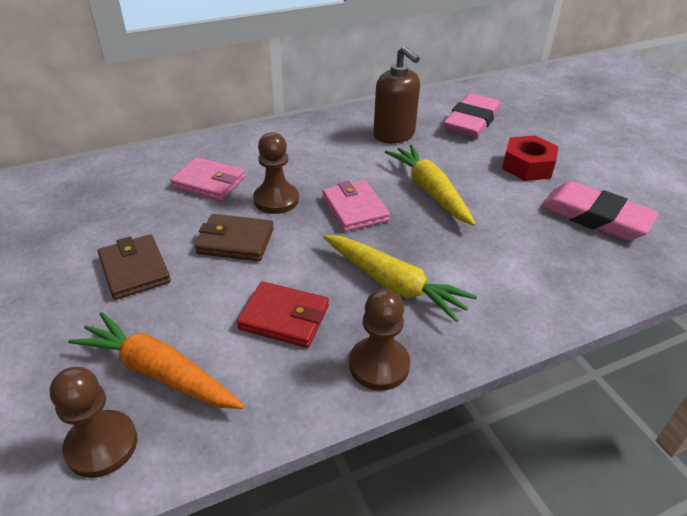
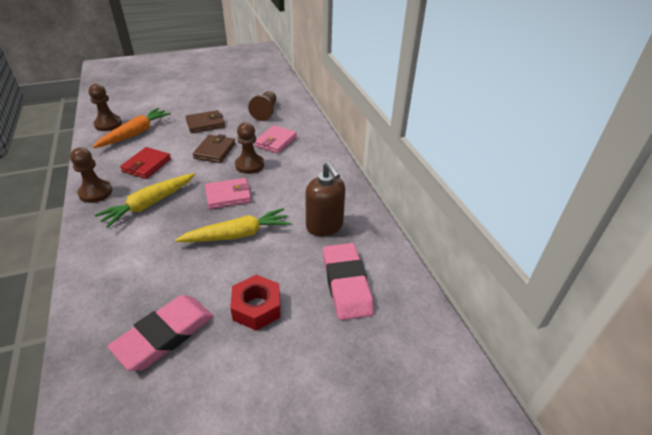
camera: 95 degrees right, 0 degrees up
(104, 202) = (265, 112): none -> brown pawn
(394, 135) = (324, 226): brown soap dispenser -> brown soap dispenser turned 90 degrees counterclockwise
(472, 121) = (346, 284): pink eraser -> pink eraser turned 45 degrees clockwise

